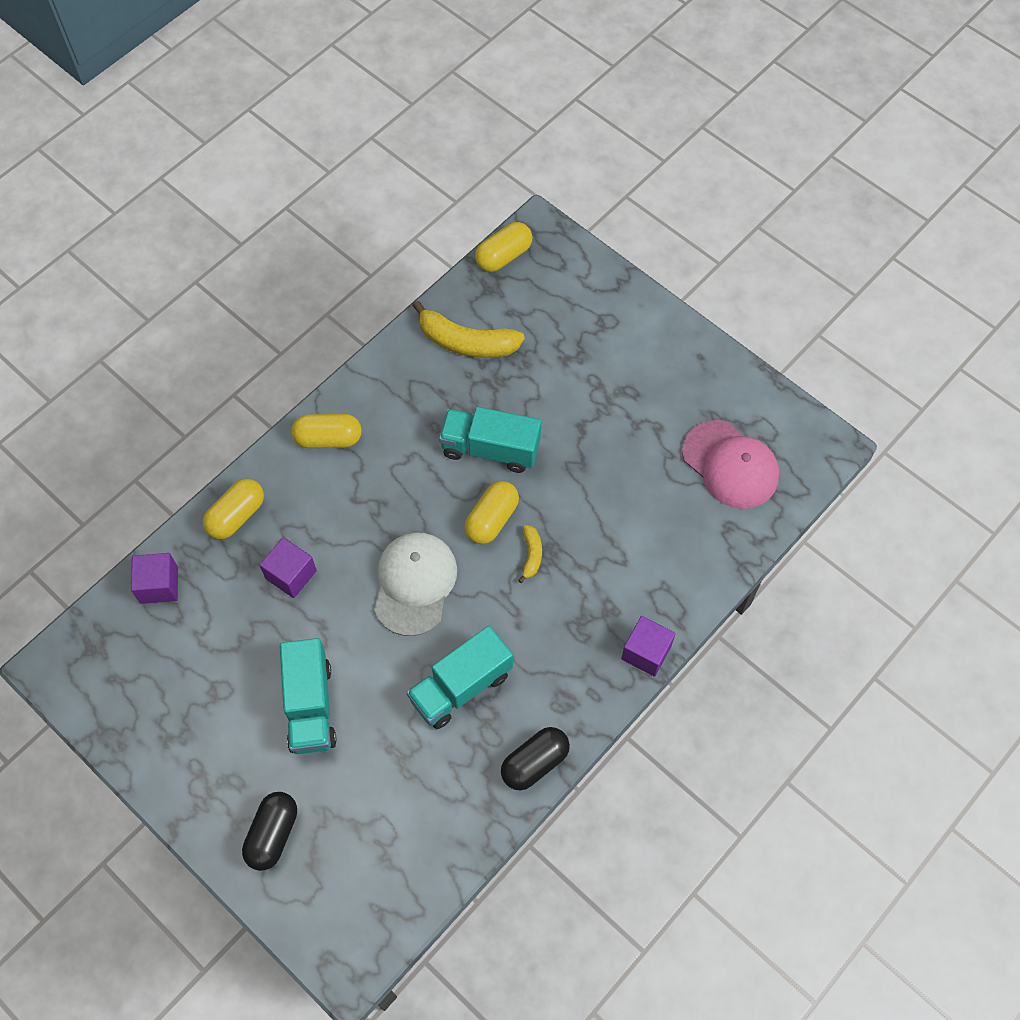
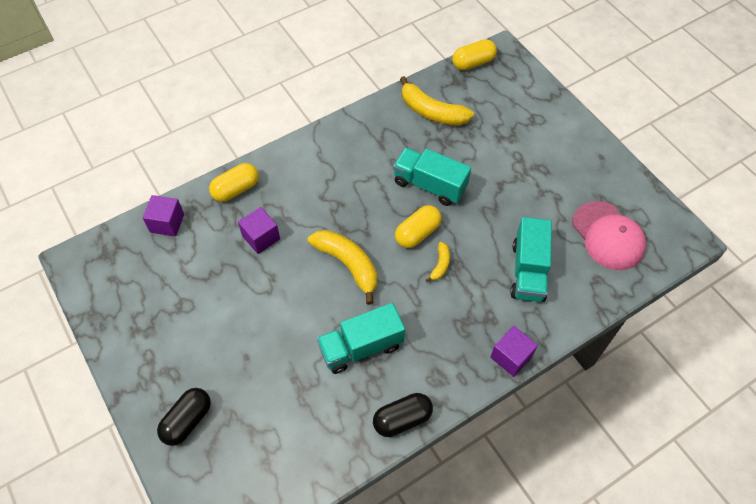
camera: 15 degrees right, 5 degrees down
(310, 706) = (245, 333): turquoise truck -> turquoise truck (528, 271)
(328, 438) = (316, 153): yellow capsule -> none
(414, 584) = (348, 265): white cap -> yellow banana

